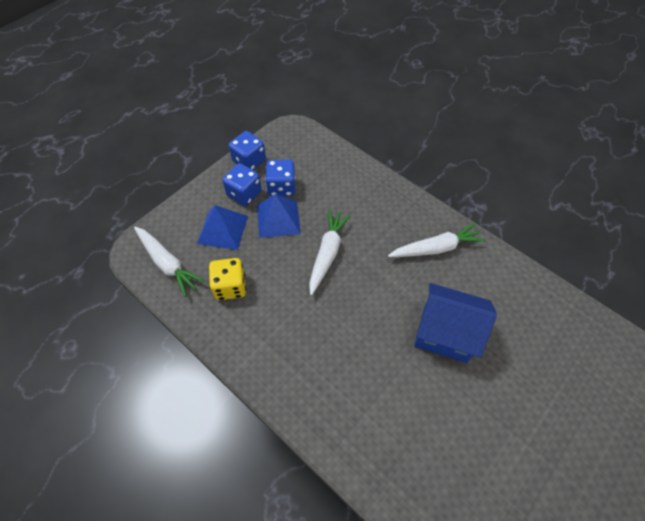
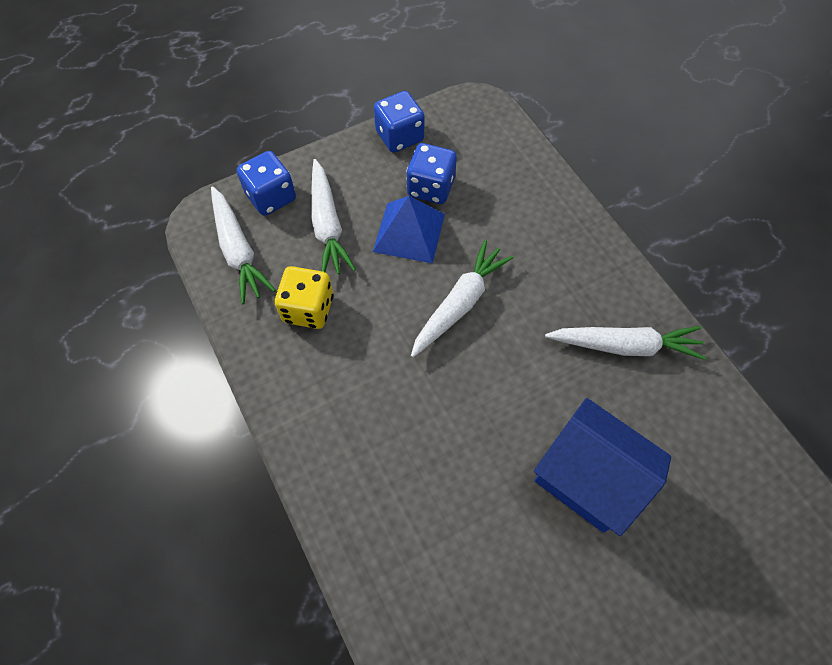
camera: 20 degrees right, 5 degrees up
(222, 229) = (327, 225): blue pyramid -> white carrot
(244, 194) = (375, 182): blue dice -> blue dice (271, 197)

